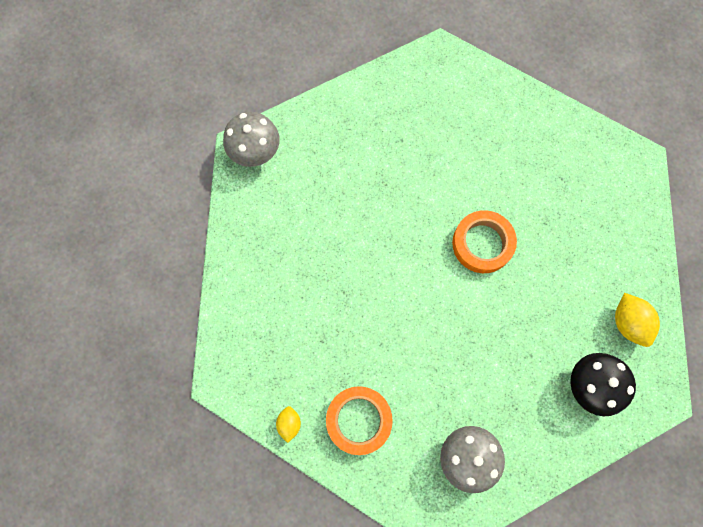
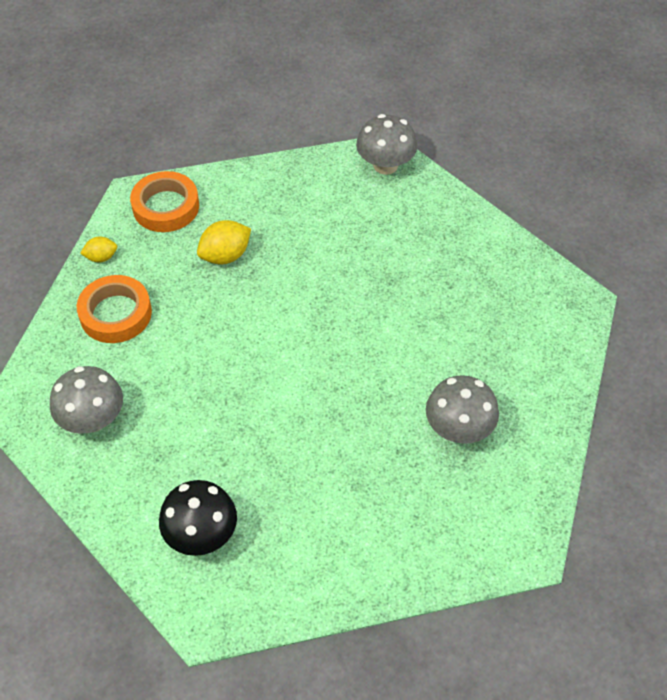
camera: 75 degrees right, 20 degrees down
(482, 244) = (348, 389): orange tape -> orange tape (166, 207)
(535, 175) = (458, 429): none -> grey mushroom
(628, 323) = (293, 567): yellow lemon -> yellow lemon (225, 256)

